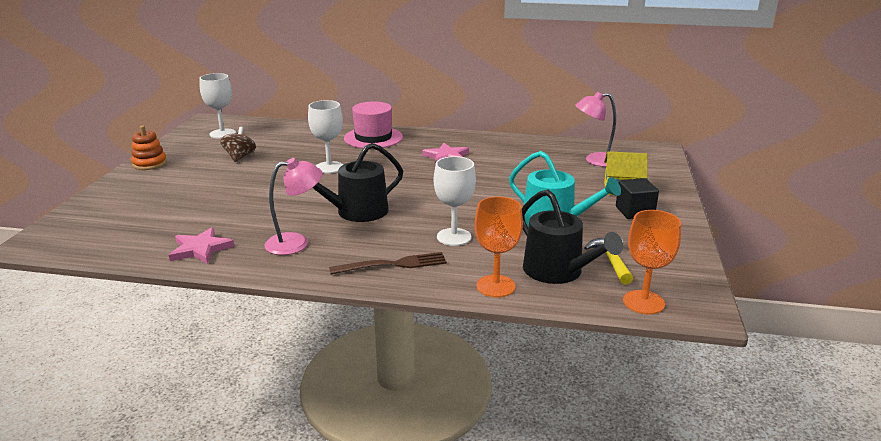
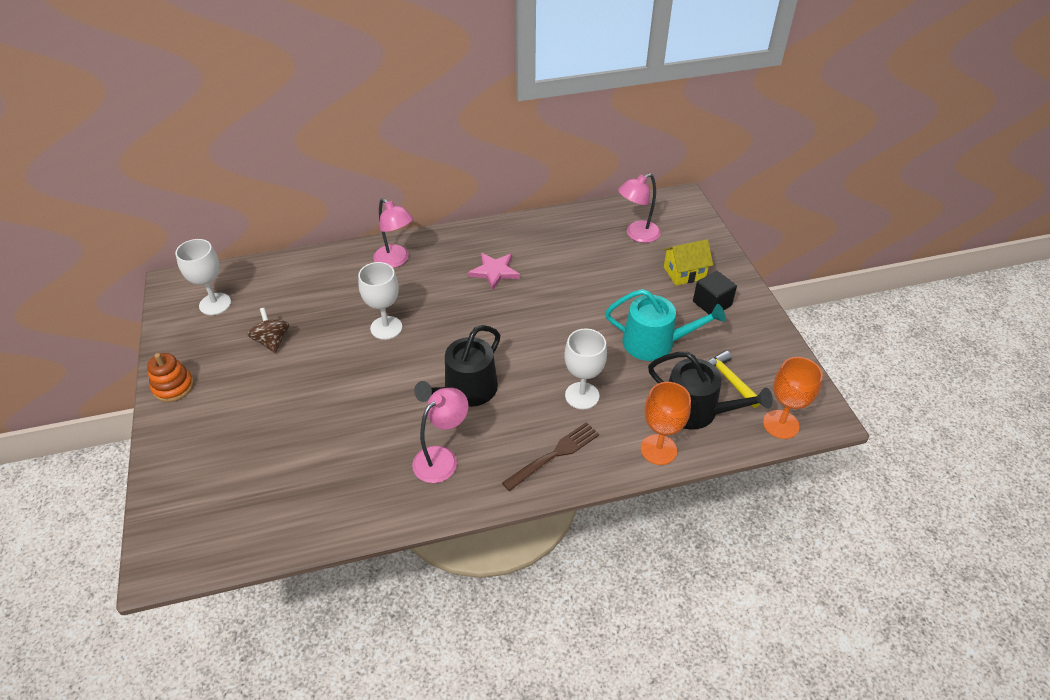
camera: 25 degrees left, 20 degrees up
(200, 249) = (353, 503): pink star -> none
(373, 138) = (396, 261): pink hat -> pink lamp

